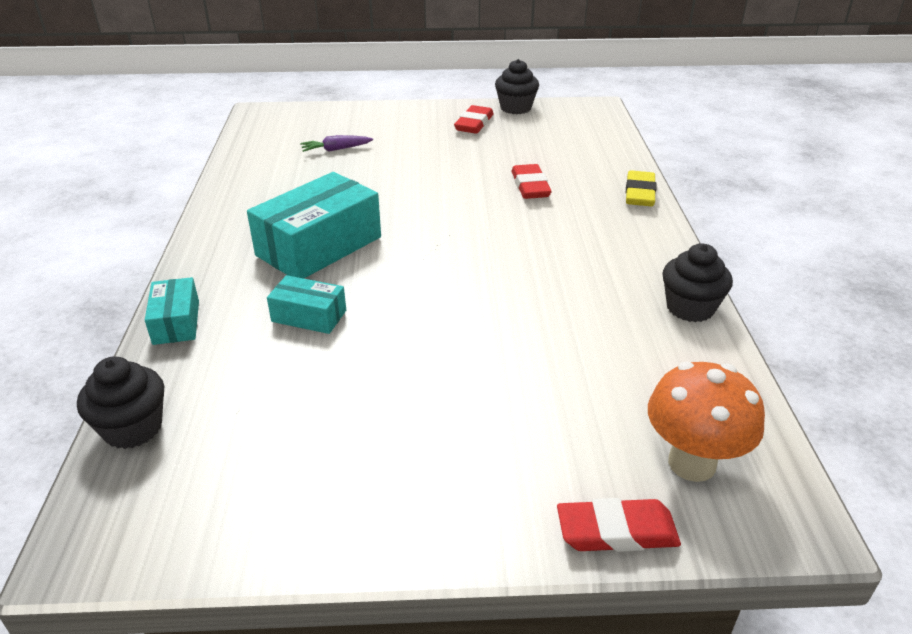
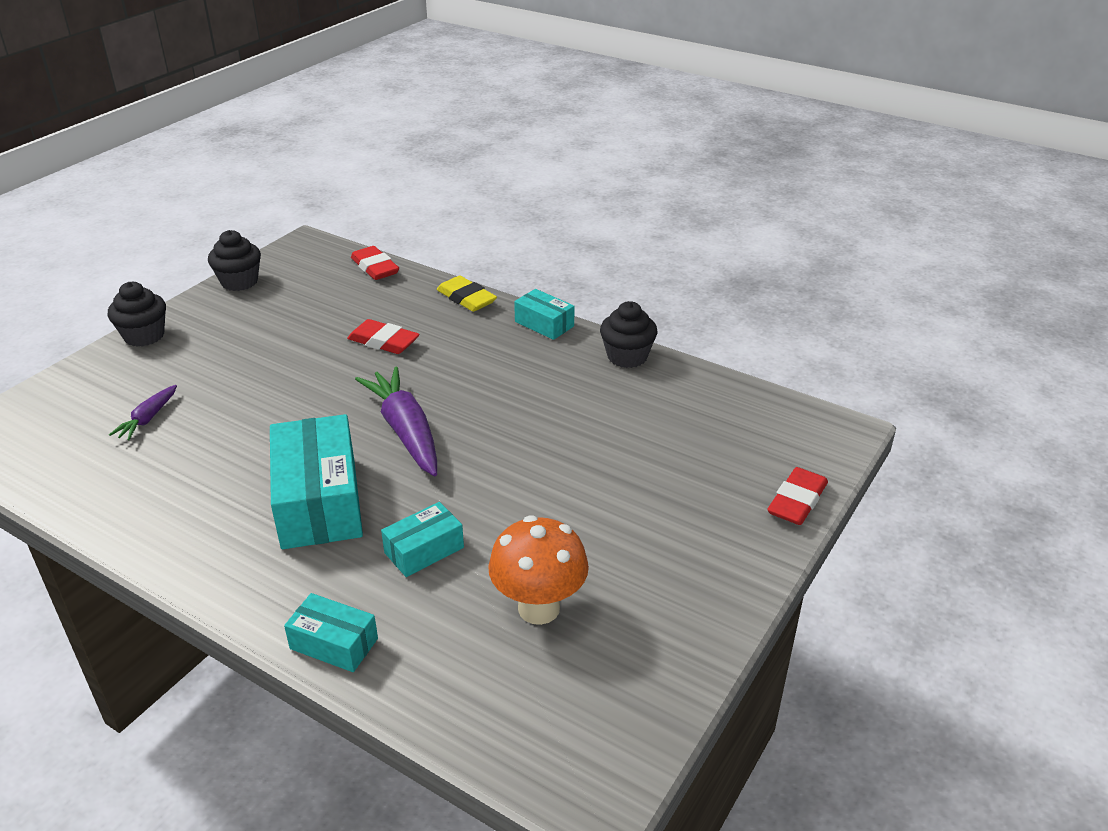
camera: 55 degrees left, 0 degrees up
(133, 428) = (469, 721): black cupcake -> black cupcake (144, 336)
(437, 244) = (405, 431): none -> purple carrot
(474, 124) = (231, 317): red eraser -> red eraser (375, 267)
(666, 243) = (544, 324): none -> turquoise box
(691, 463) = (768, 440): orange mushroom -> orange mushroom (539, 608)

